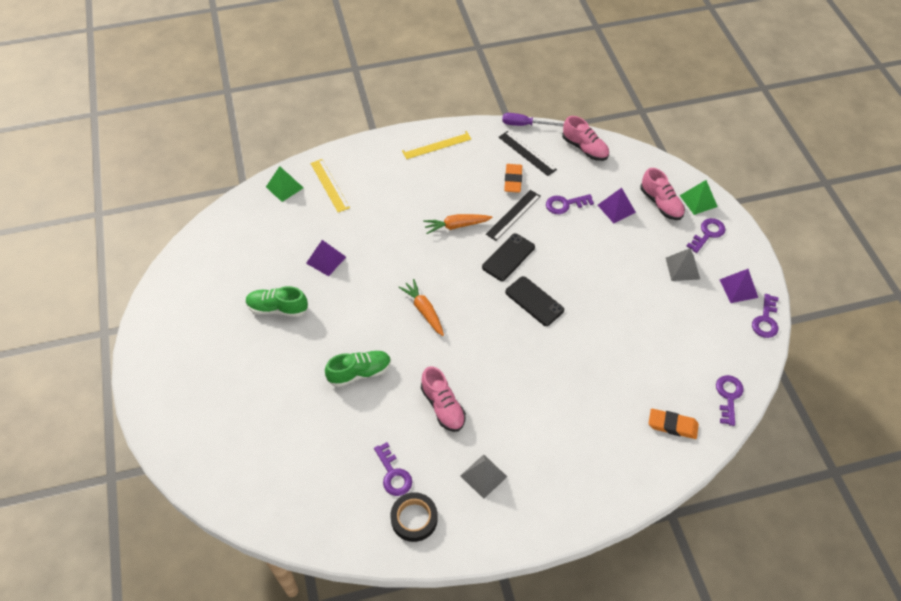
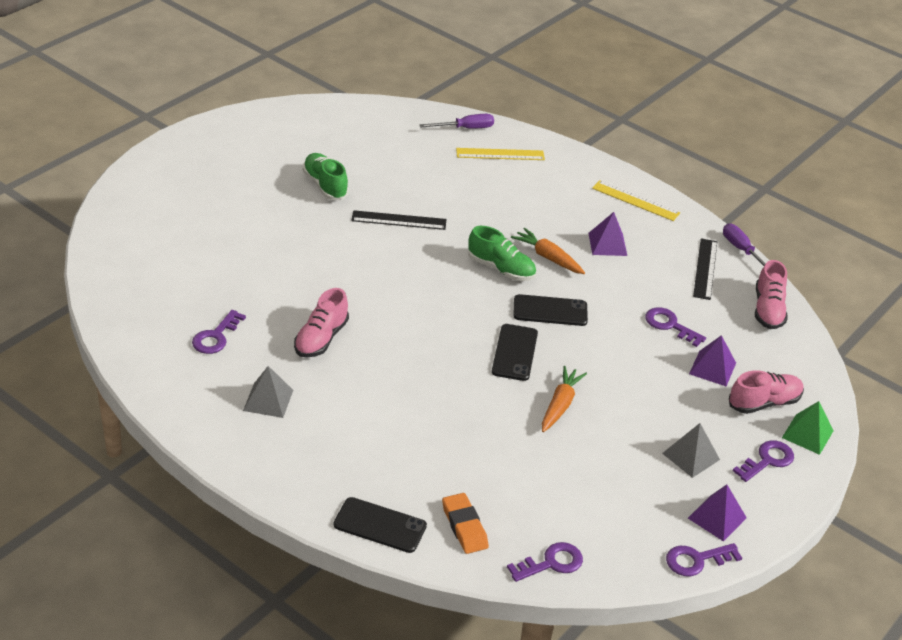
camera: 50 degrees right, 15 degrees down
(284, 187) = (465, 128): green pyramid -> purple screwdriver
(326, 260) = (410, 190): purple pyramid -> purple pyramid (607, 244)
(329, 185) = (500, 154): yellow ruler -> yellow ruler turned 60 degrees clockwise
(359, 373) = (306, 267): green shoe -> green shoe (501, 269)
(414, 518) = (180, 371): black tape -> none
(424, 310) = (420, 279): orange carrot -> orange carrot (560, 405)
(513, 180) = (655, 273): orange eraser -> none
(513, 215) = (609, 292): black ruler -> black ruler (399, 220)
(644, 474) = (380, 525): none -> black phone
(661, 203) = (764, 403): pink shoe -> pink shoe turned 135 degrees counterclockwise
(707, 234) = (767, 460): purple key -> purple key turned 45 degrees counterclockwise

